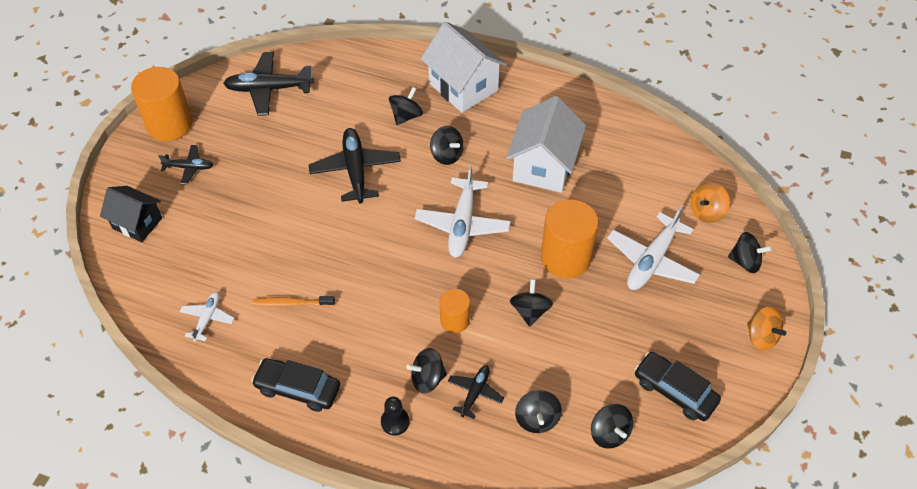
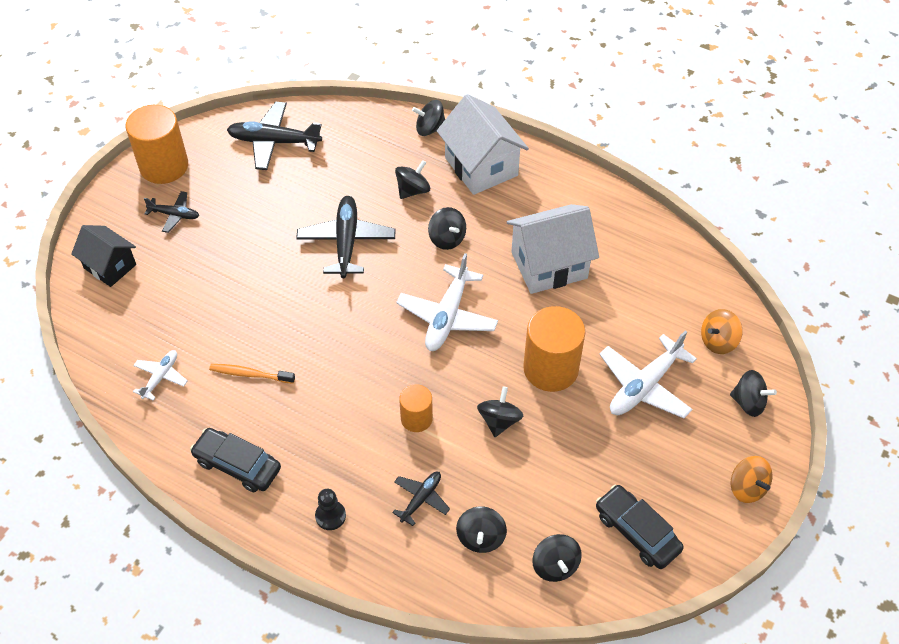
camera: 10 degrees right, 0 degrees up
(427, 378) = (374, 476): black spinning top -> black spinning top (430, 129)
(543, 166) = (549, 265): white house -> white house turned 45 degrees clockwise

